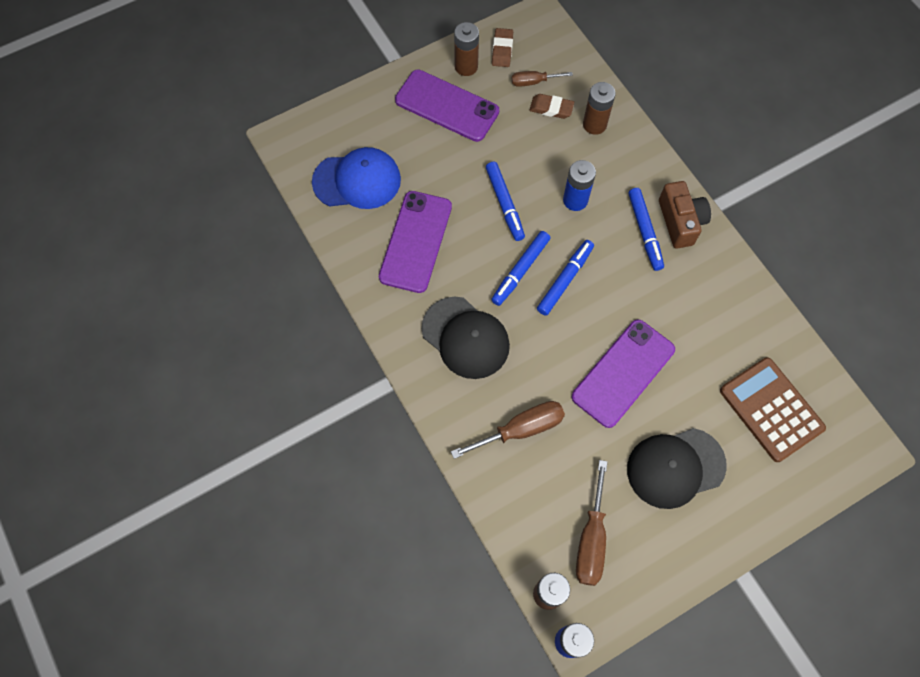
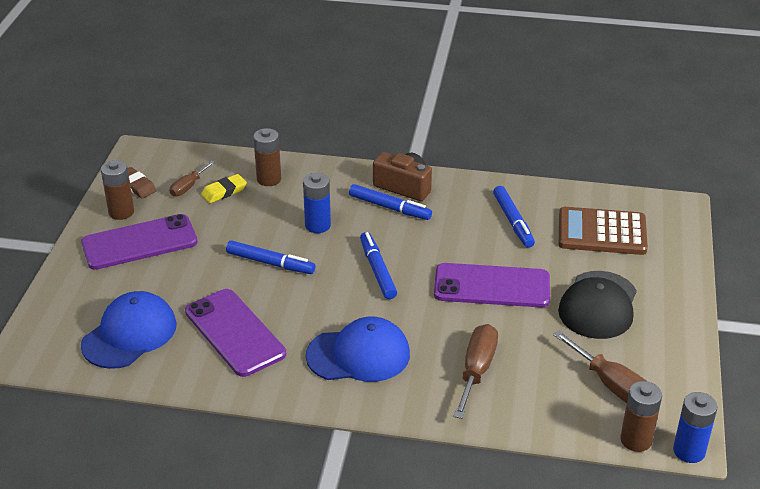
camera: 50 degrees left, 30 degrees down
(465, 338) = (358, 355): black cap -> blue cap
(520, 271) = (339, 289): blue marker -> blue marker (513, 221)
(551, 108) = (224, 191): brown eraser -> yellow eraser
(623, 373) = (492, 286): purple phone -> purple phone turned 75 degrees counterclockwise

